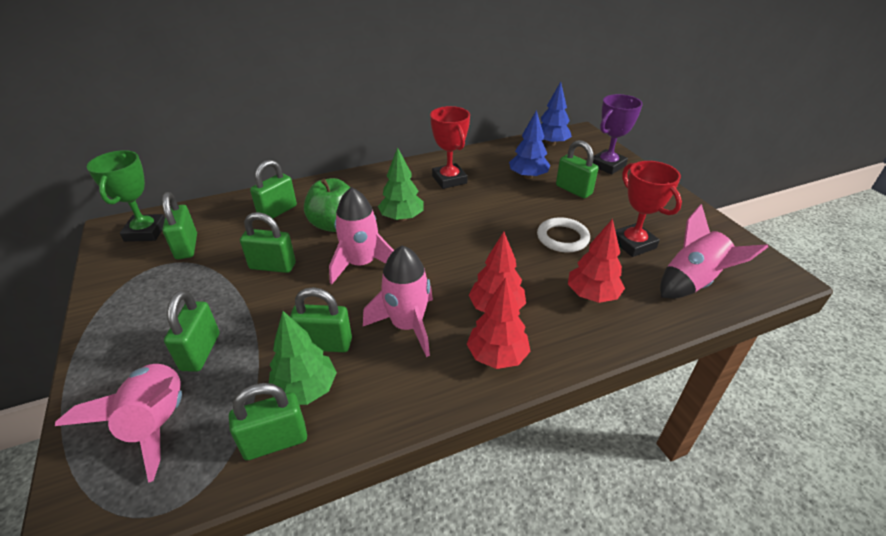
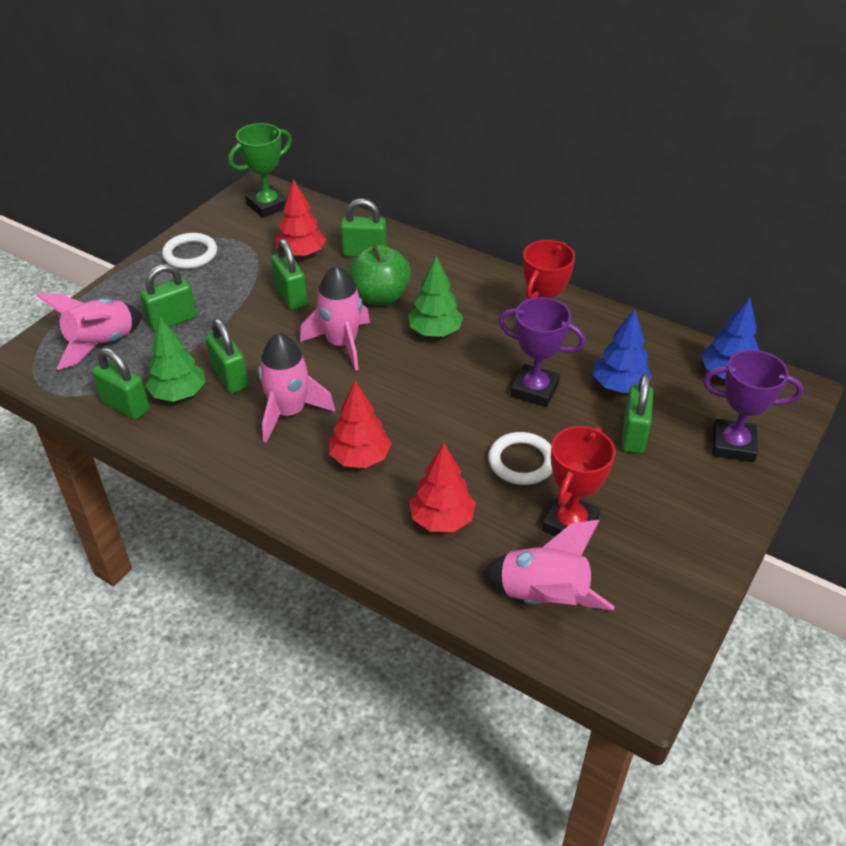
camera: 55 degrees right, 5 degrees up
(130, 301) = (190, 254): none -> white ring
(186, 247) = (270, 237): green padlock -> none
(497, 356) = (299, 484): red tree -> red tree (301, 254)
(501, 205) = (534, 390): none -> purple trophy

